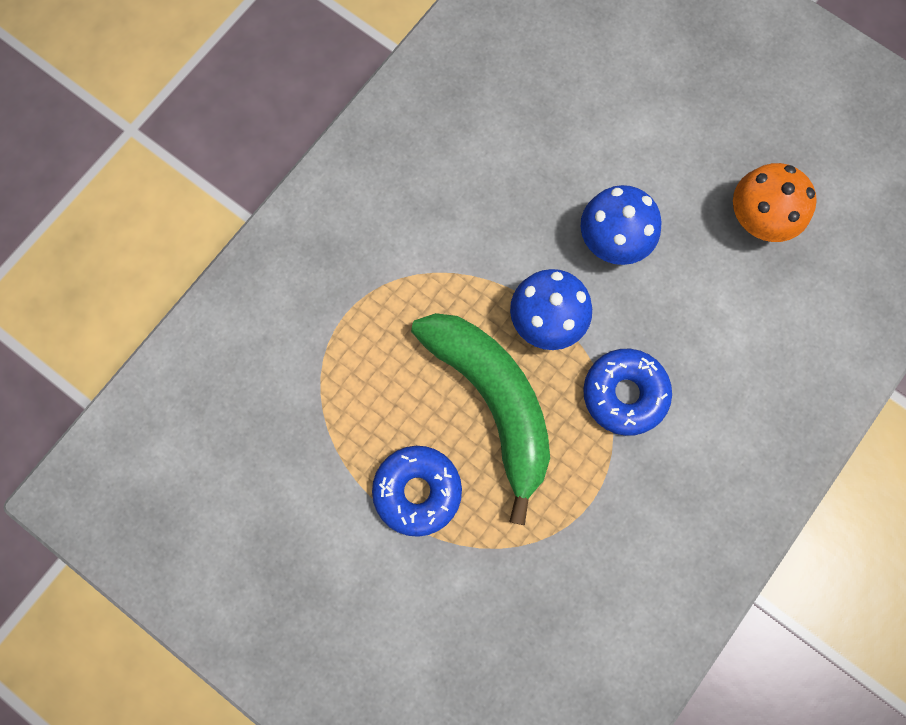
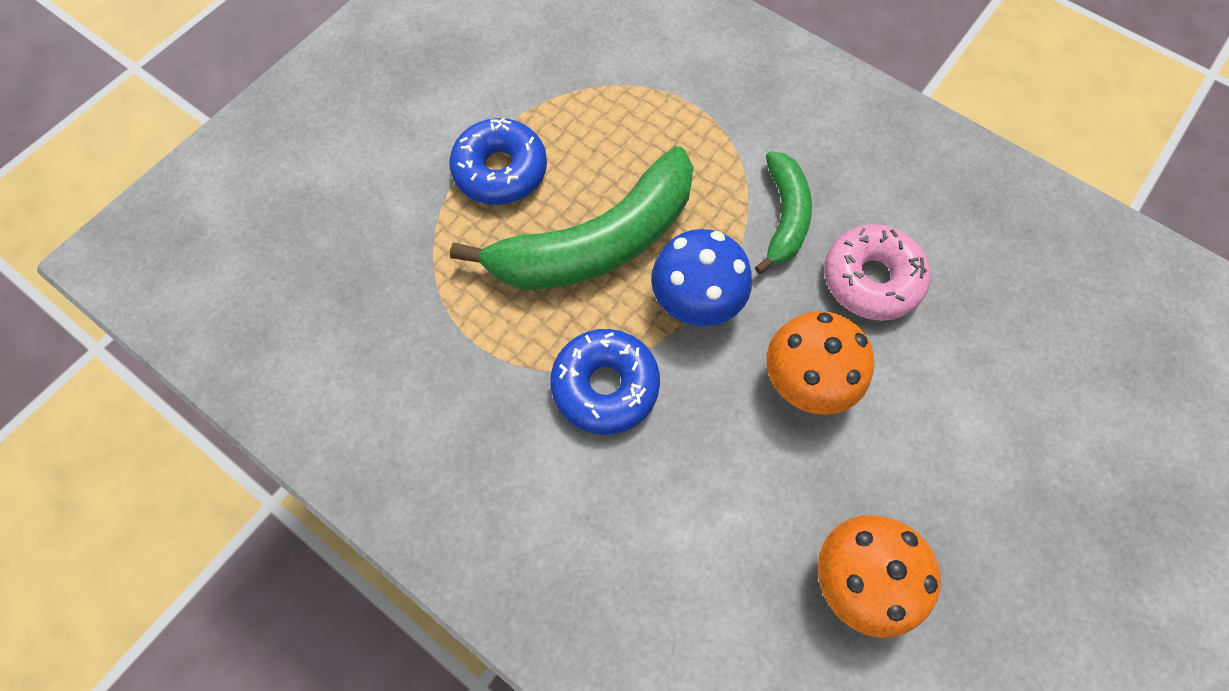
camera: 90 degrees right, 10 degrees down
(466, 244) = (784, 217): none -> green banana
(524, 182) = (871, 279): none -> pink donut
(613, 240) = (806, 380): blue mushroom -> orange mushroom

